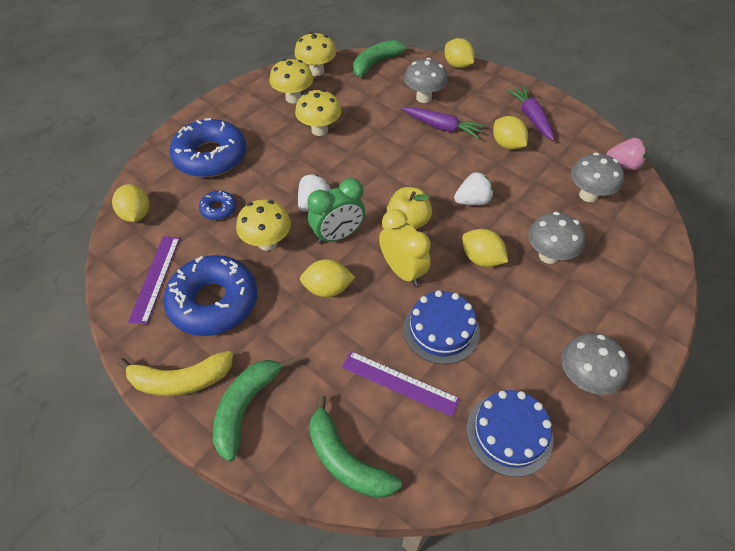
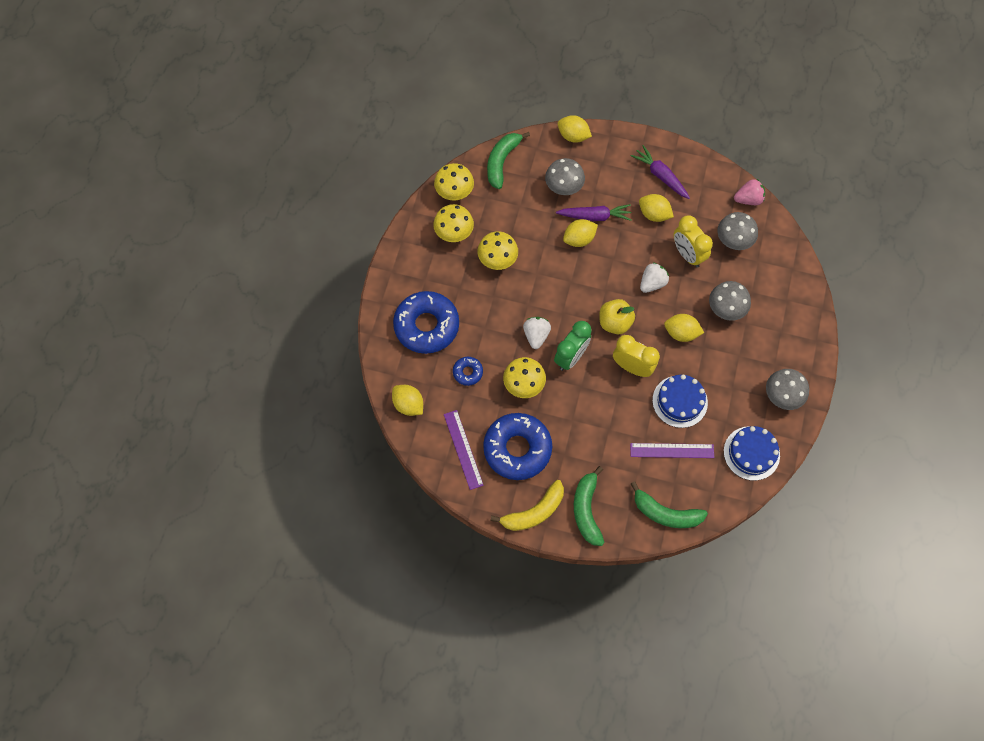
camera: 25 degrees left, 15 degrees up
(327, 289) = (589, 404): yellow lemon -> yellow lemon (579, 239)
(528, 189) = (687, 254): none -> yellow clock

